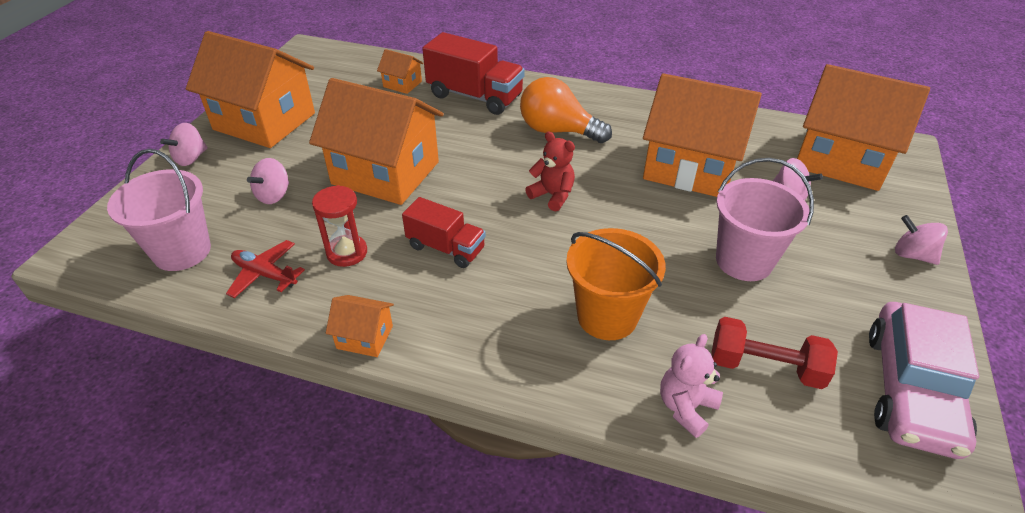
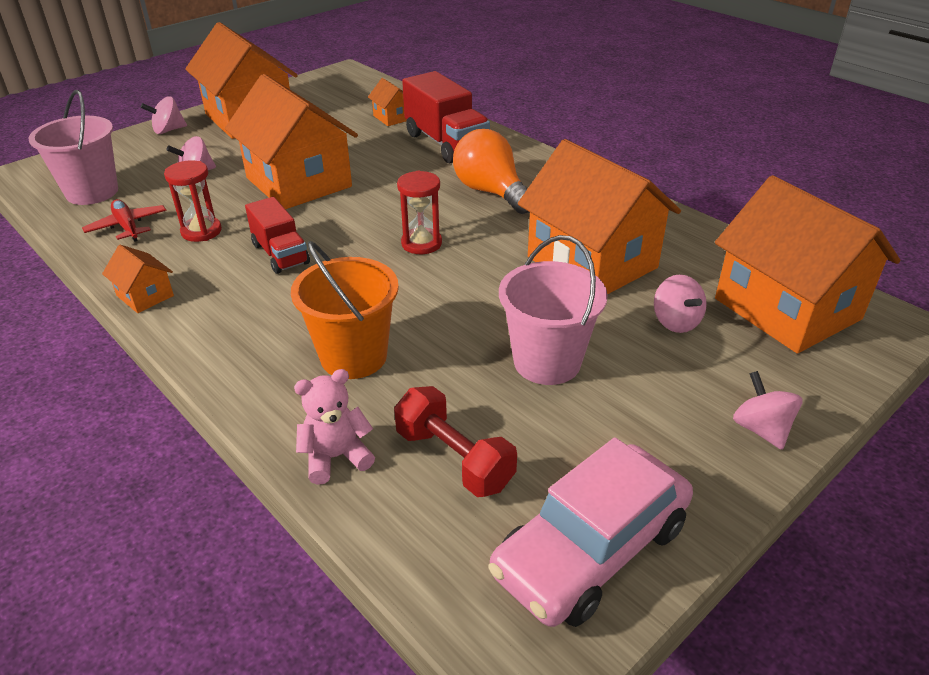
camera: 30 degrees right, 5 degrees down
(552, 195) = (421, 243): red teddy bear -> red hourglass

